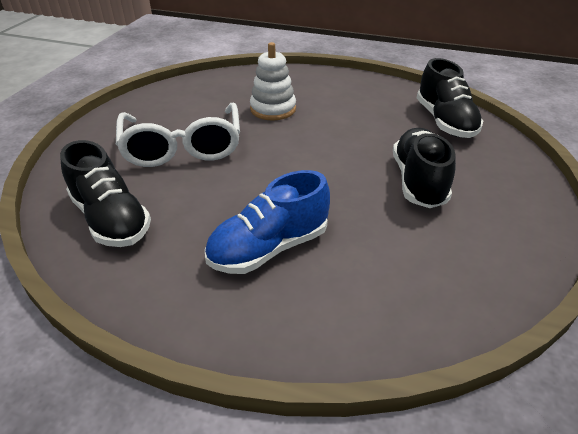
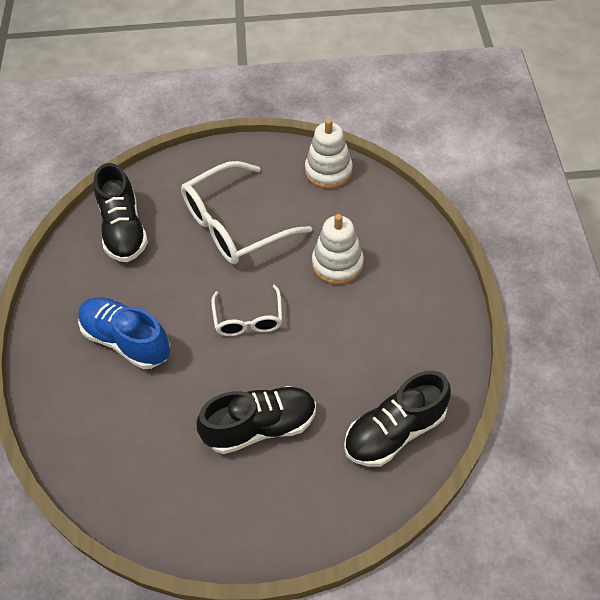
camera: 70 degrees right, 15 degrees up
(111, 219) = (124, 230): black shoe -> black shoe turned 45 degrees counterclockwise
(174, 92) = (328, 171): none -> white stacking toy
(297, 163) = (248, 319): none -> white glasses

